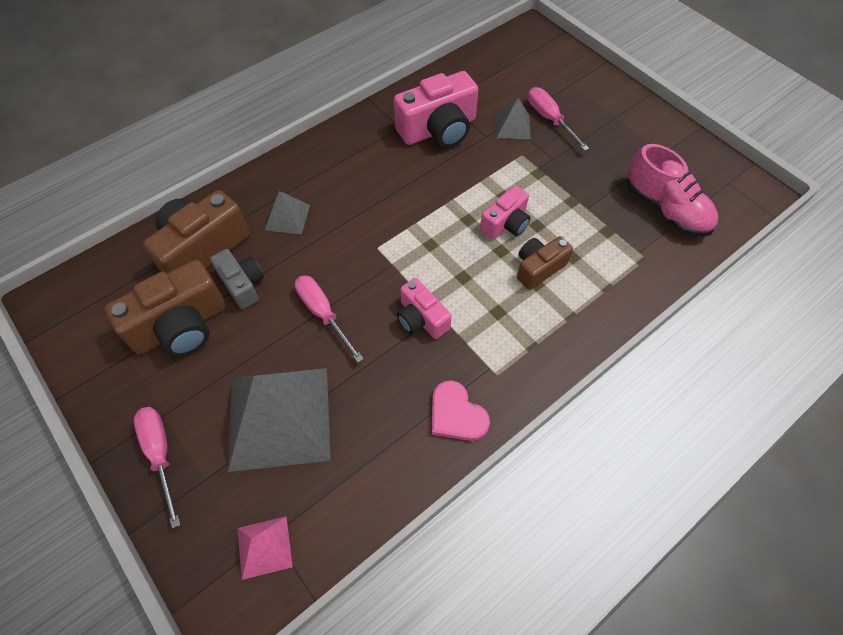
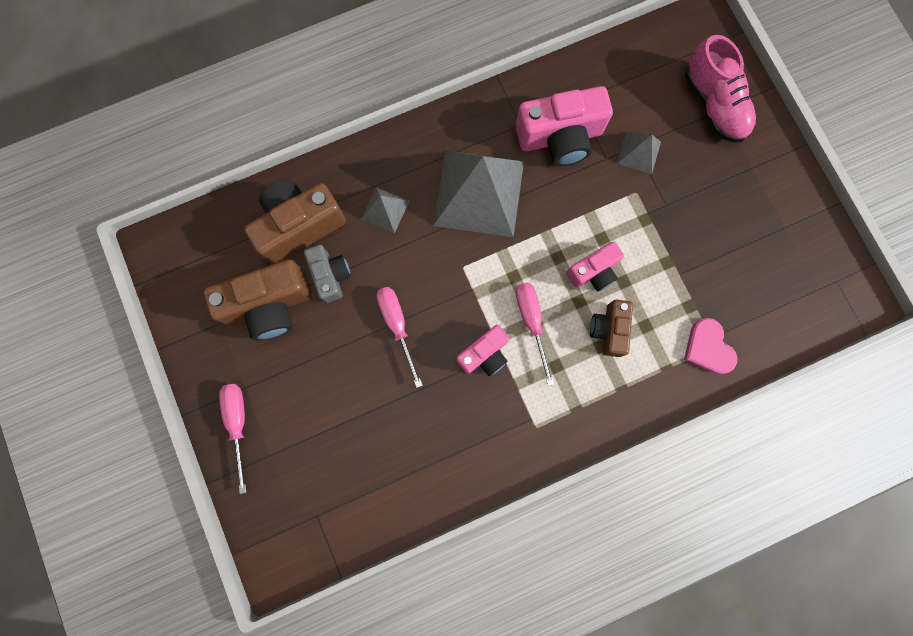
camera: 15 degrees right, 20 degrees up
(264, 547) = (309, 524): pink pyramid -> none
(279, 418) = (340, 417): grey pyramid -> grey pyramid (478, 193)
(421, 318) = (484, 354): pink camera -> pink camera turned 105 degrees counterclockwise
(456, 414) = (490, 455): pink heart -> pink heart (708, 348)
(538, 268) = (609, 330): brown camera -> brown camera turned 60 degrees counterclockwise
(549, 119) = (680, 153): pink screwdriver -> pink screwdriver (531, 322)
(665, 209) = (757, 296): pink shoe -> pink shoe (713, 105)

